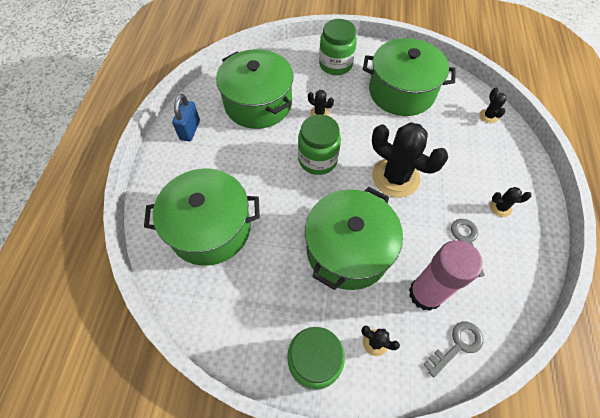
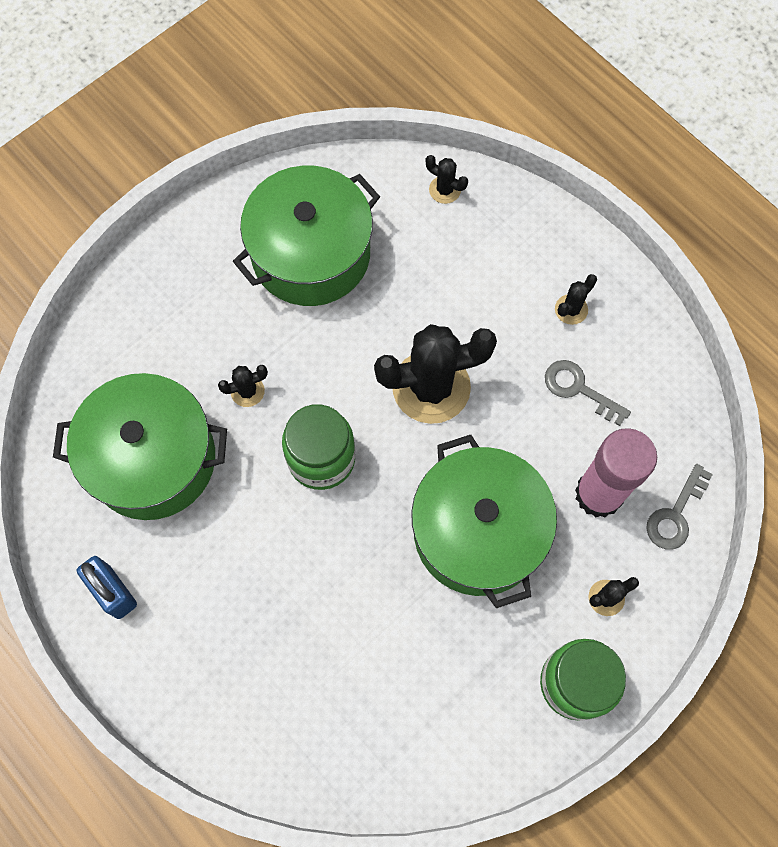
camera: 50 degrees left, 10 degrees up
(210, 228) = (306, 678): green pot -> none
(335, 65) = (181, 294): green jar -> none
(457, 345) = (675, 514): grey key -> grey key turned 150 degrees counterclockwise

